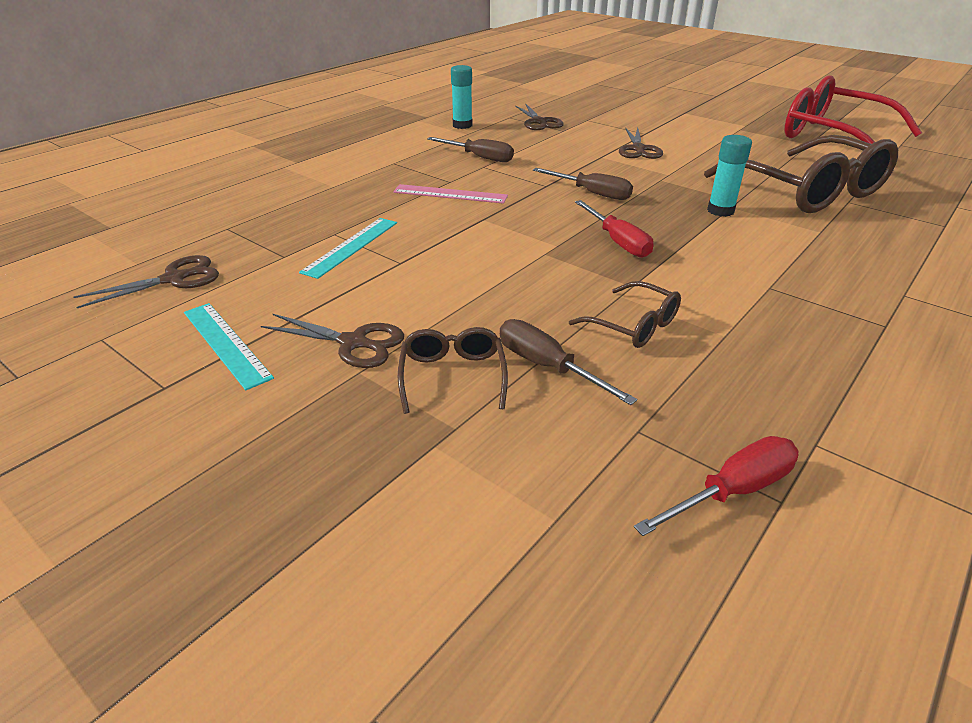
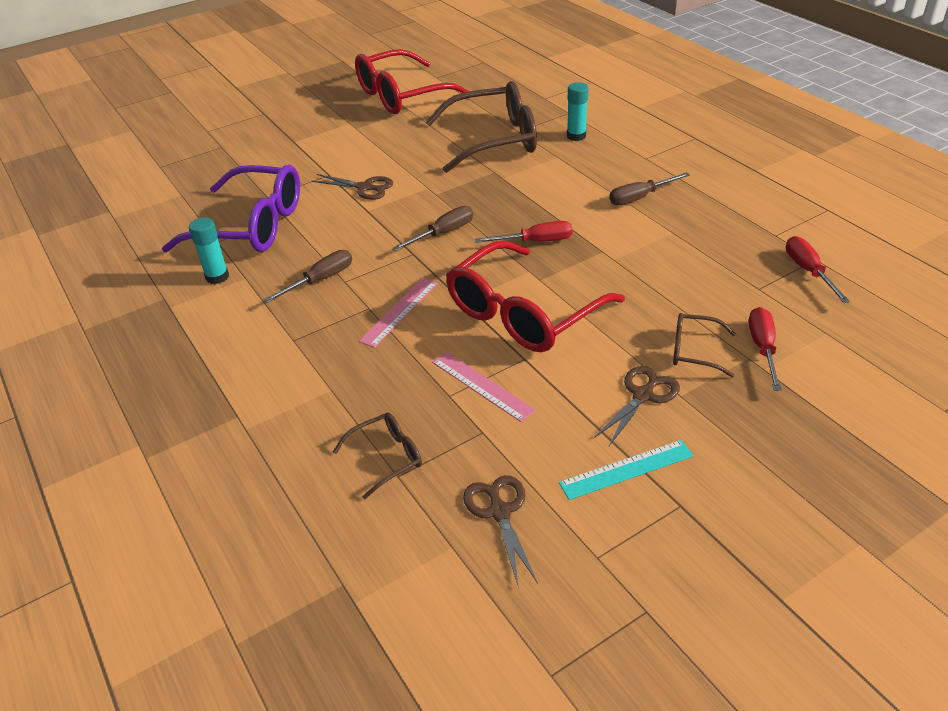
camera: 70 degrees left, 5 degrees up
(351, 246) = (482, 385): turquoise ruler -> pink ruler
(479, 252) = (524, 312): none -> red glasses
(483, 442) = (762, 348): none -> red screwdriver
(539, 122) = (250, 225): brown scissors -> purple glasses
(547, 367) = (692, 308): brown screwdriver -> brown screwdriver (640, 197)
(633, 325) = (652, 263): brown glasses -> brown glasses (386, 458)
(720, 211) = (507, 184): turquoise glue stick -> turquoise glue stick (576, 136)

